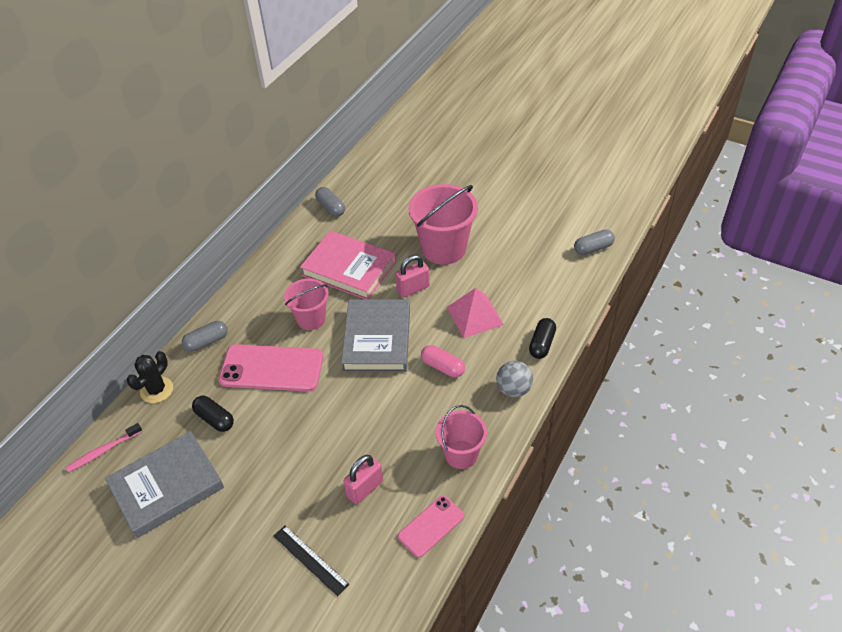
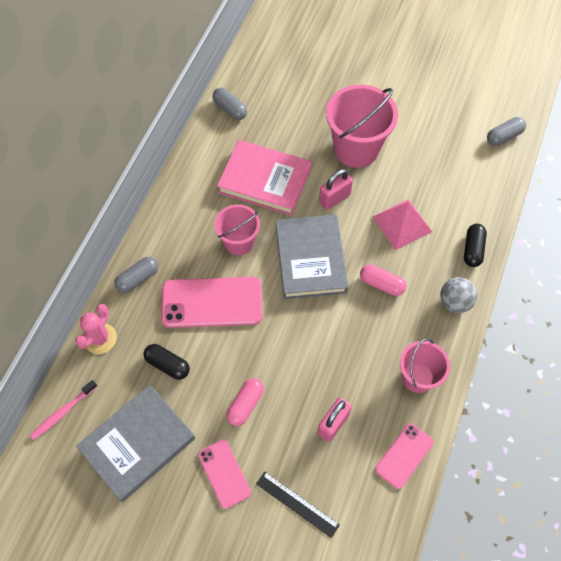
camera: 10 degrees left, 15 degrees up
(157, 390) = (100, 338): black cactus -> pink cactus
(244, 523) = (224, 473): none -> pink phone
(281, 462) = (245, 404): none -> pink capsule

